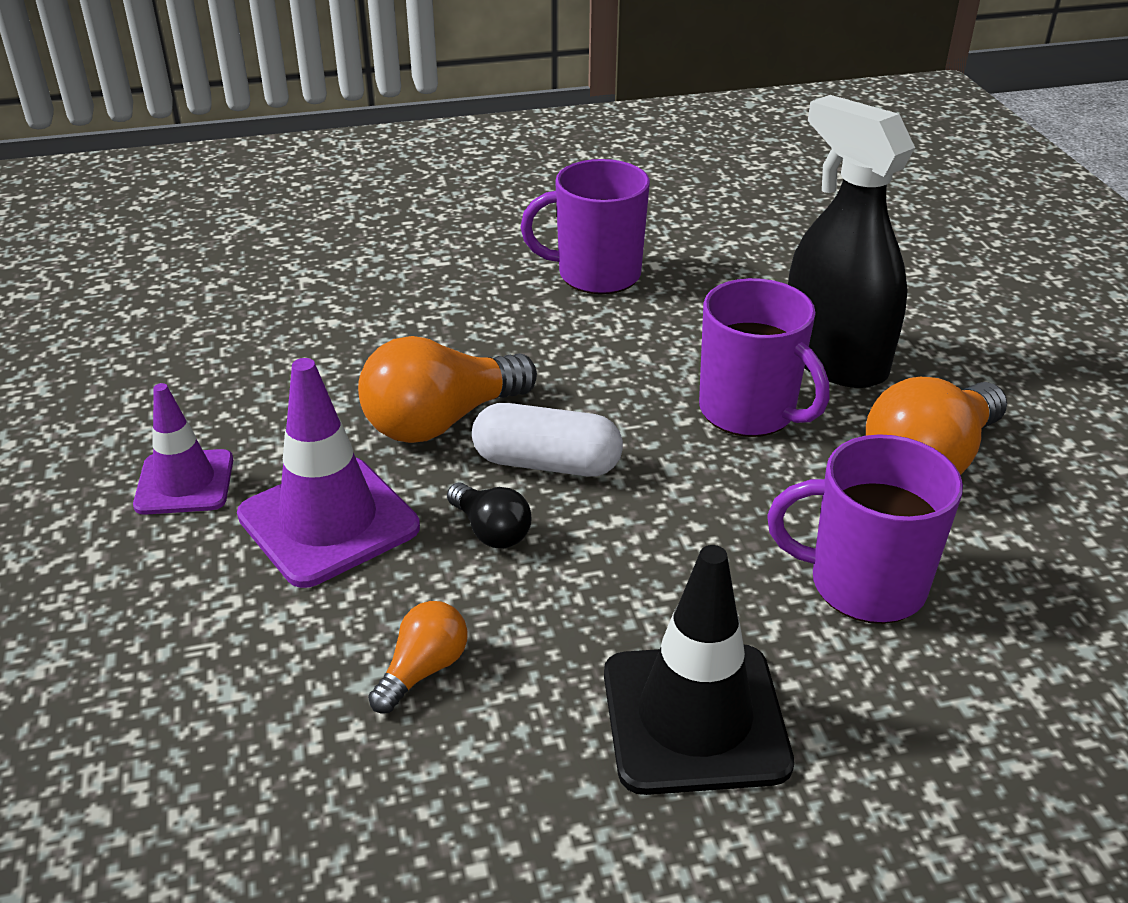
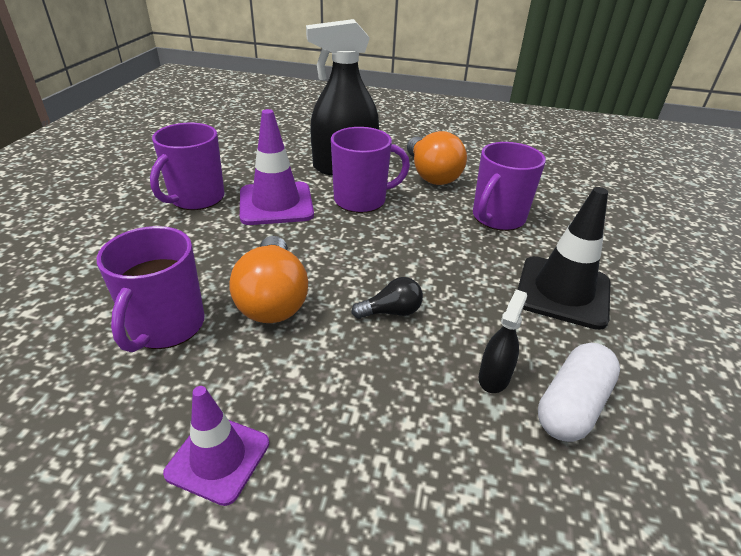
camera: 65 degrees left, 0 degrees up
(328, 521) = (331, 381): purple traffic cone -> purple traffic cone (276, 204)
(340, 368) = (166, 326): none -> purple mug
(423, 670) = (494, 377): orange light bulb -> black spray bottle
(547, 463) = (348, 272): white capsule -> white capsule (572, 405)

